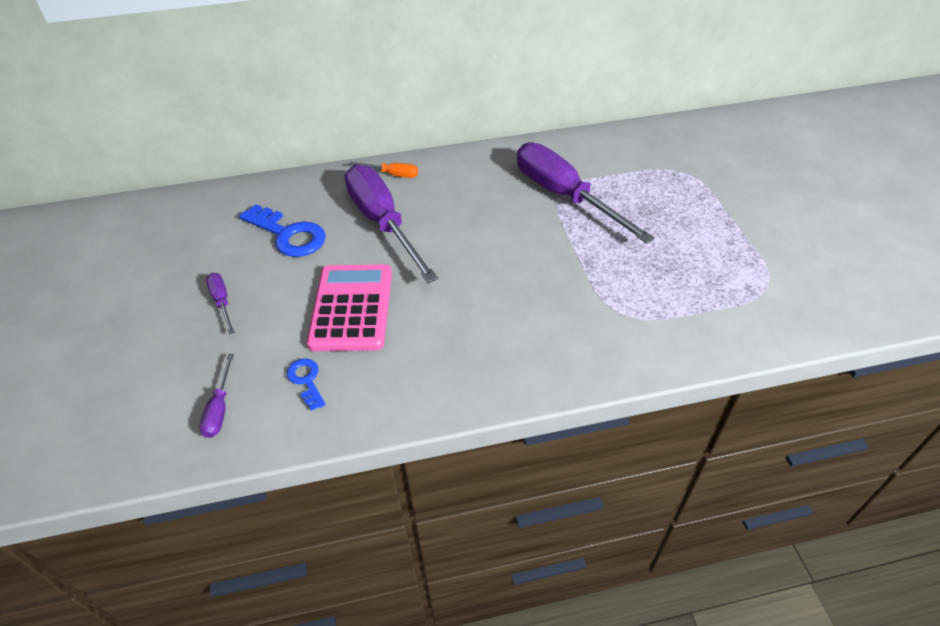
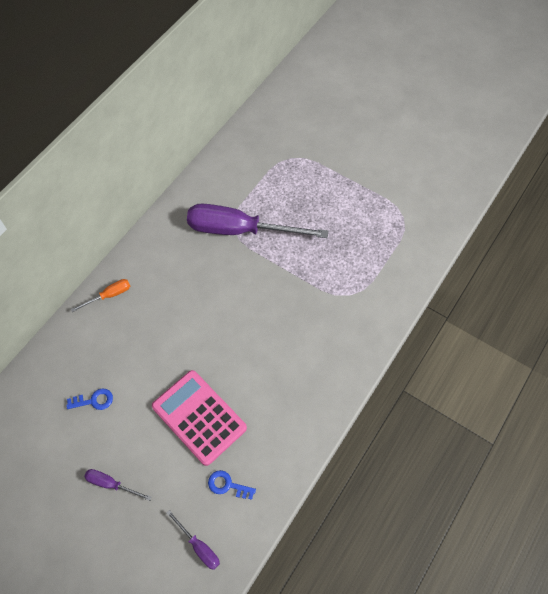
camera: 45 degrees left, 15 degrees up
(288, 235) = (94, 400): blue key -> blue key, size x0.53
(383, 223) = (148, 340): purple screwdriver -> none

